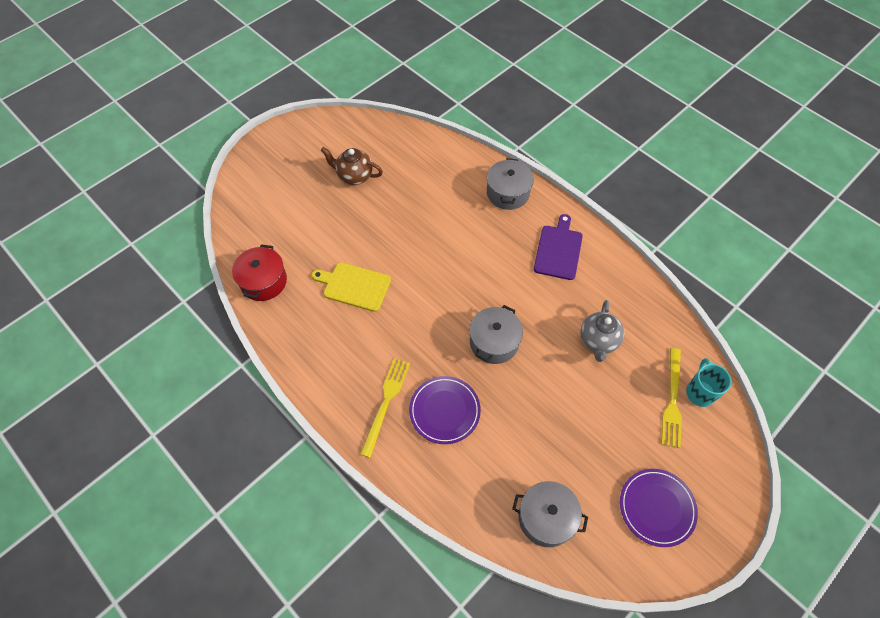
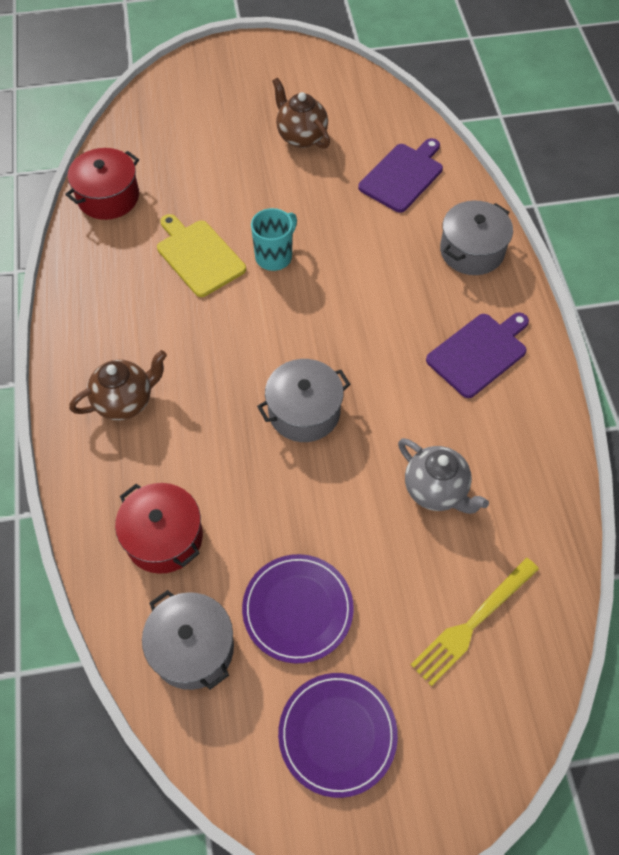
camera: 35 degrees right, 0 degrees up
(386, 402) = (125, 401): yellow fork -> brown teapot
(434, 169) = (403, 176): none -> purple cutting board
(444, 411) = (181, 451): purple plate -> purple plate (297, 609)
(477, 467) = (164, 537): none -> red pot
(598, 341) = (436, 490): grey teapot -> grey teapot turned 90 degrees counterclockwise
(700, 392) = (520, 638): turquoise mug -> turquoise mug (274, 256)

